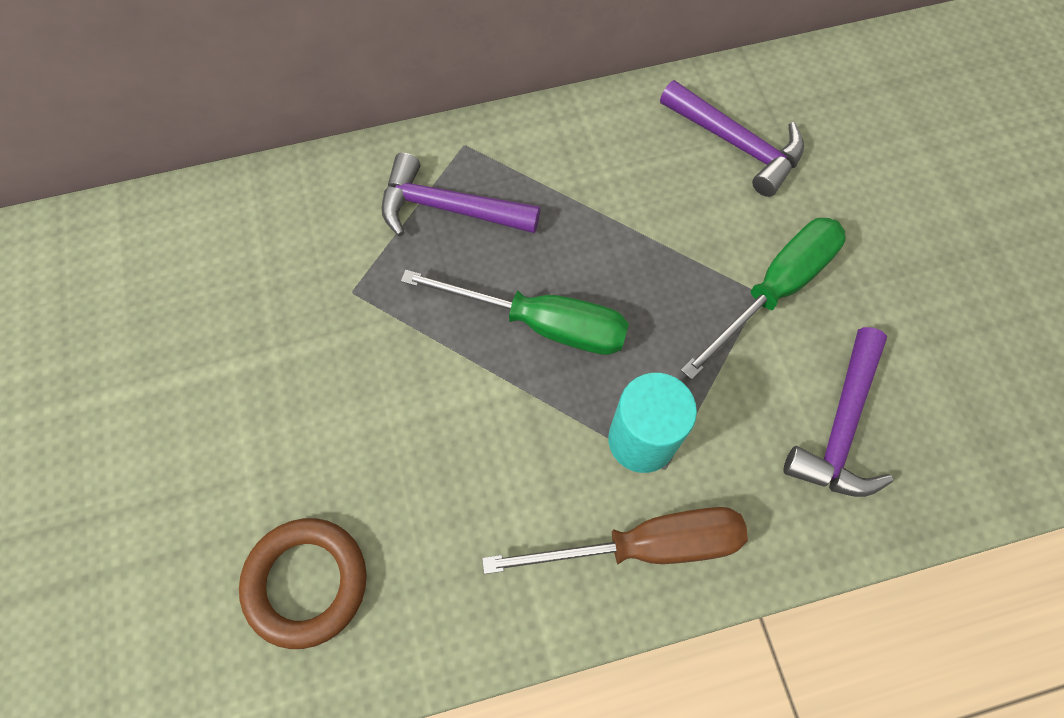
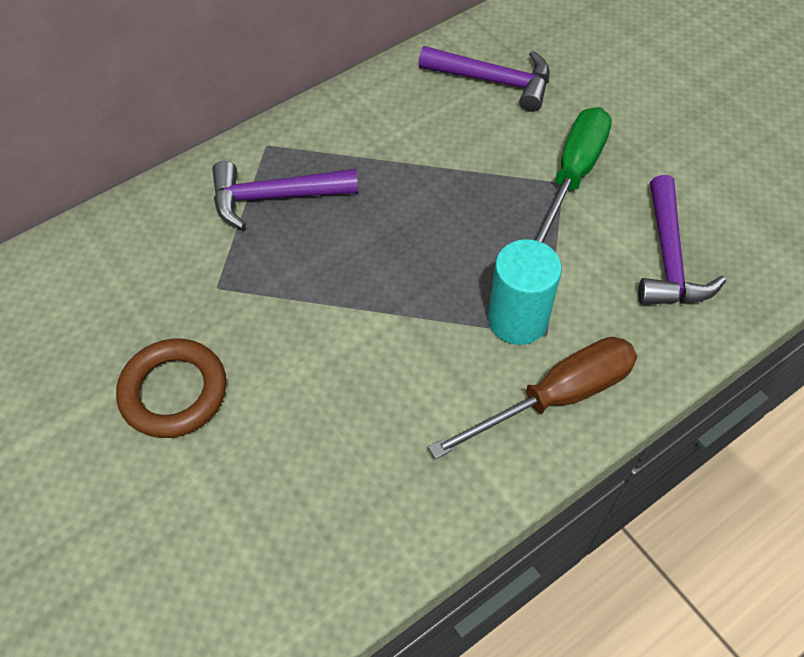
camera: 20 degrees left, 10 degrees down
(306, 582) = (278, 530): brown ring -> brown ring (174, 392)
(541, 324) = (394, 260): green screwdriver -> none

